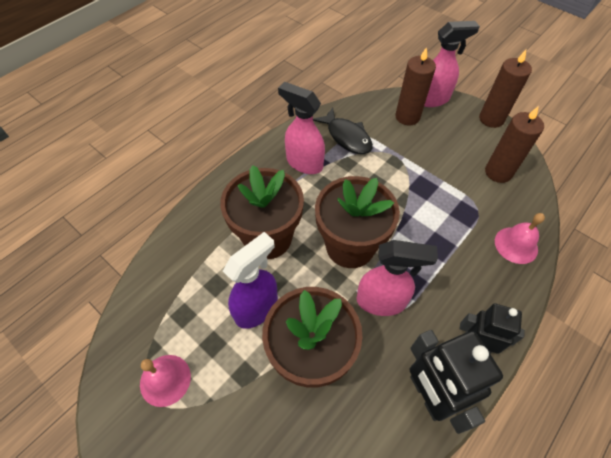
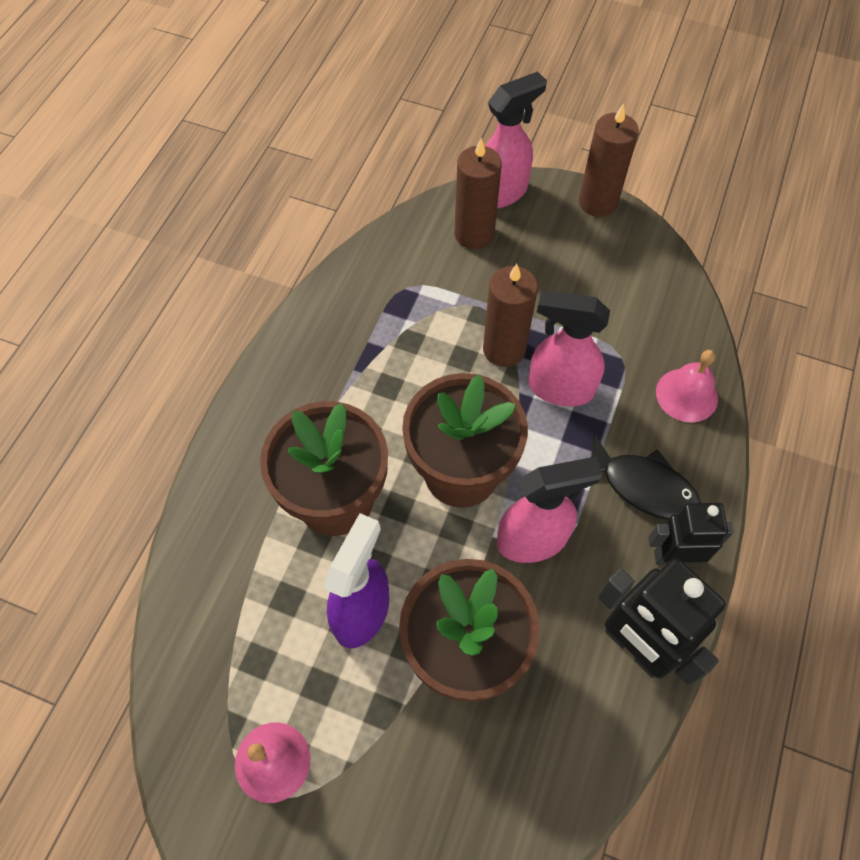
camera: 20 degrees left, 5 degrees up
(304, 163) = (344, 360): pink spray bottle -> pink spray bottle (559, 388)
(347, 137) = (394, 296): black fish -> black fish (643, 486)
(498, 172) = (632, 289): brown candle -> brown candle (504, 349)

